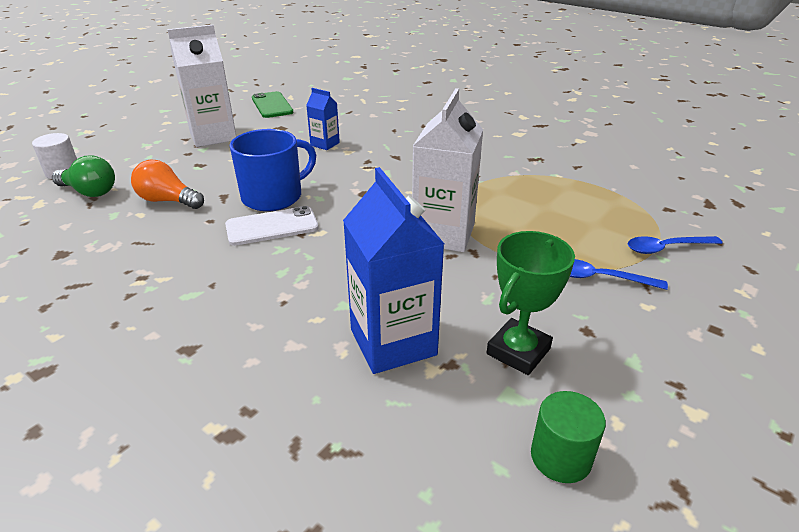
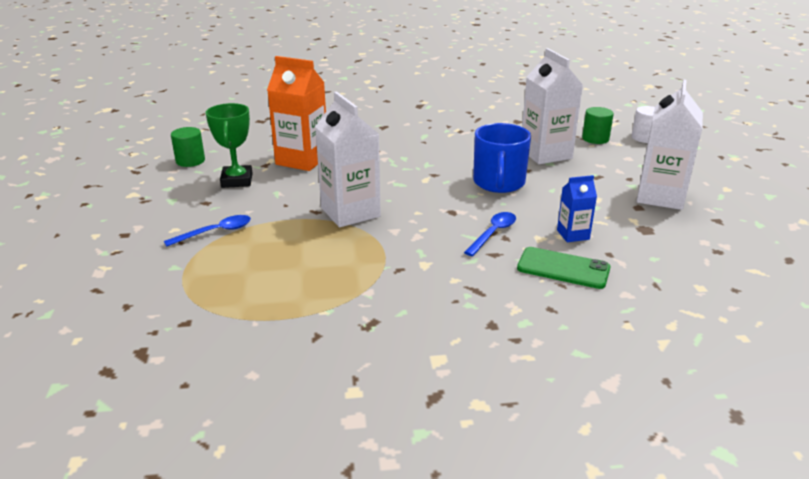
camera: 135 degrees right, 5 degrees down
(90, 192) = (595, 139): green light bulb -> green cylinder
(168, 201) = (545, 154): orange light bulb -> white carton
(272, 105) = (731, 249): green phone -> green phone (563, 268)
(272, 226) = (457, 170): white phone -> none
(393, 342) = (302, 160): blue carton -> orange carton
(666, 248) = (174, 277): blue spoon -> blue spoon (493, 233)

